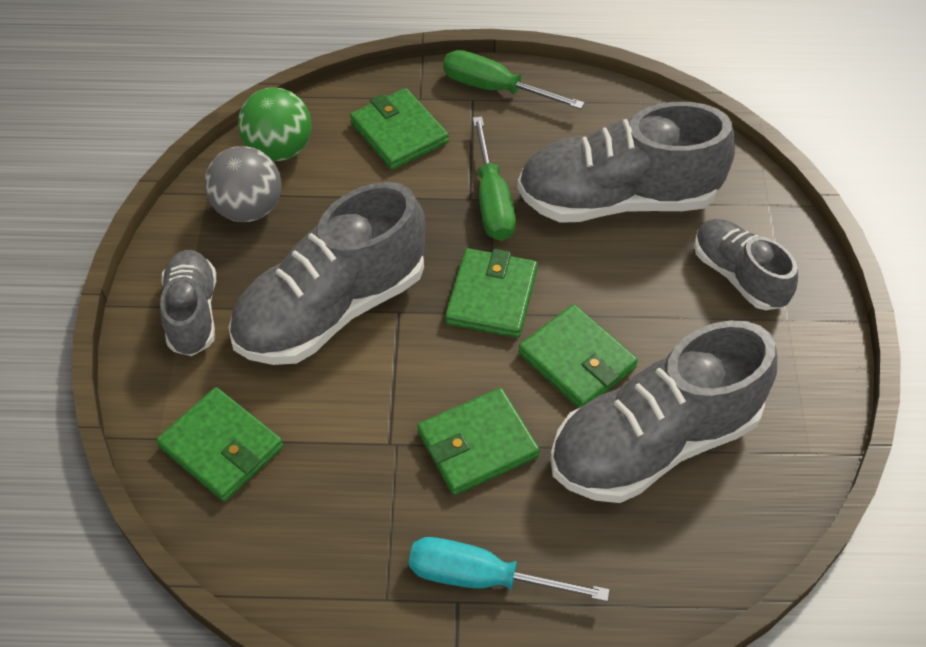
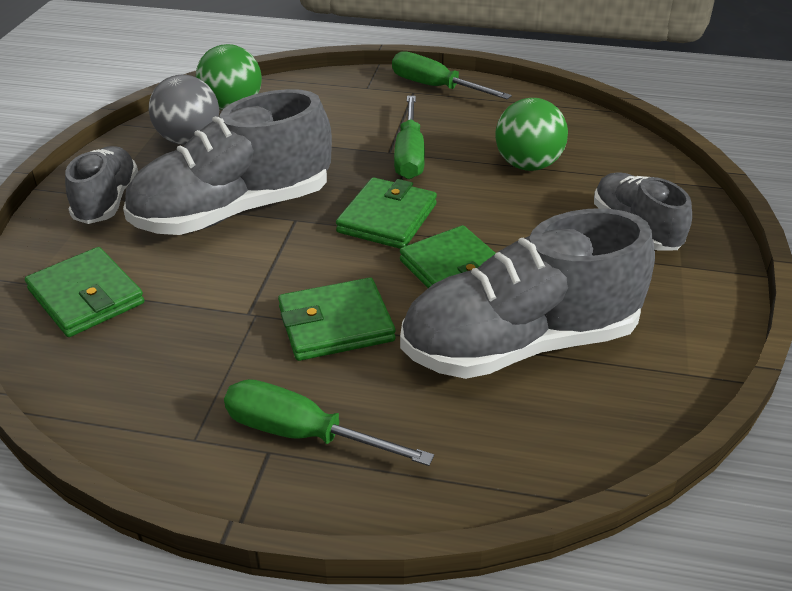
camera: 10 degrees right, 15 degrees down
(399, 133) = (341, 106): green wallet -> none
(482, 577) = (302, 434): turquoise screwdriver -> green screwdriver
(617, 199) = (528, 165): grey shoe -> green ball

